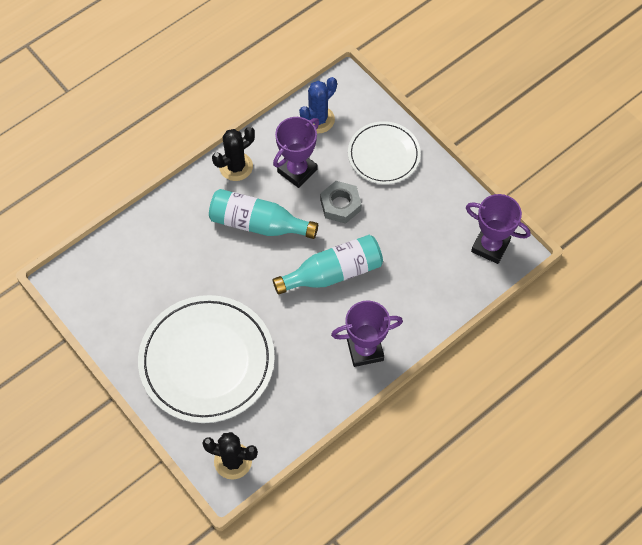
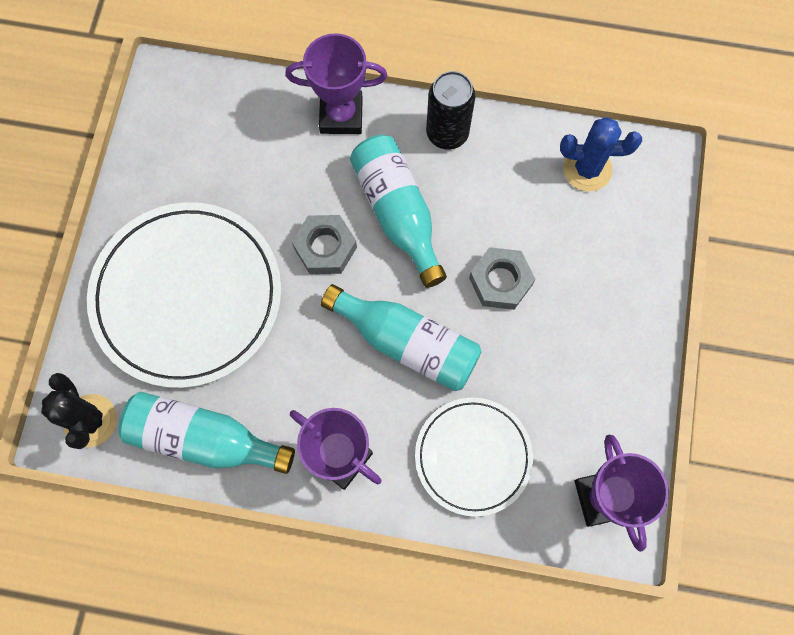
camera: 50 degrees right, 10 degrees up
(236, 166) = (447, 133): black cactus -> black can
(244, 272) = (325, 248): none -> grey nut
(295, 410) = (204, 439): none -> turquoise bottle
(297, 171) = (501, 200): purple trophy -> purple trophy (341, 115)
(383, 155) = (610, 276): white plate -> white plate (473, 456)

